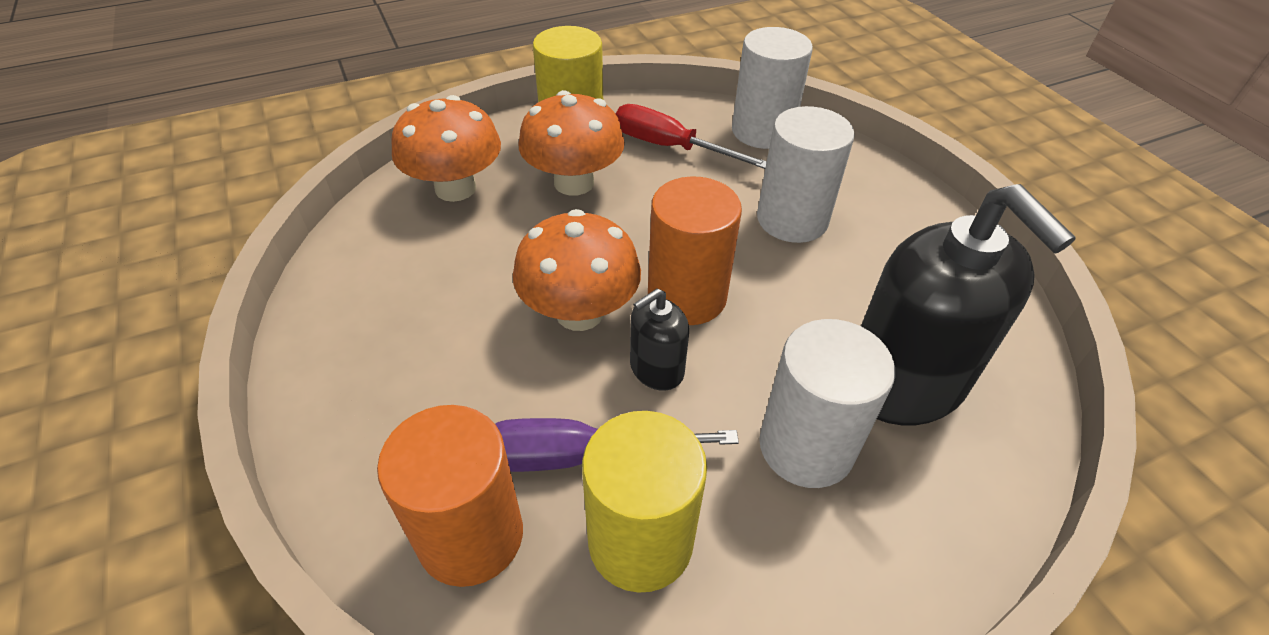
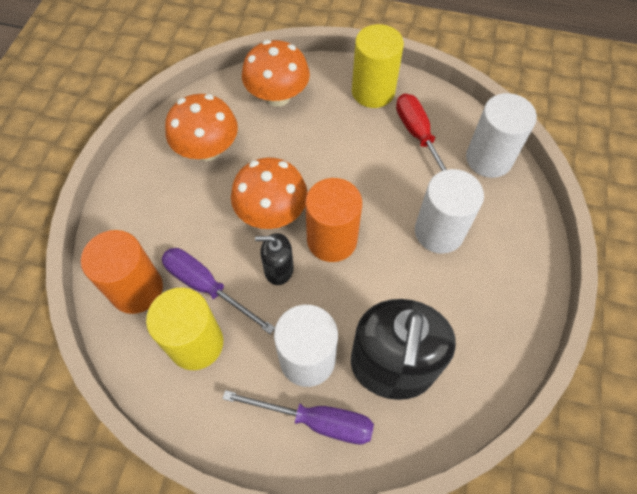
camera: 40 degrees right, 15 degrees up
(574, 182) = (341, 129): orange mushroom -> orange mushroom (207, 149)
(898, 511) = (316, 421): none -> purple screwdriver

